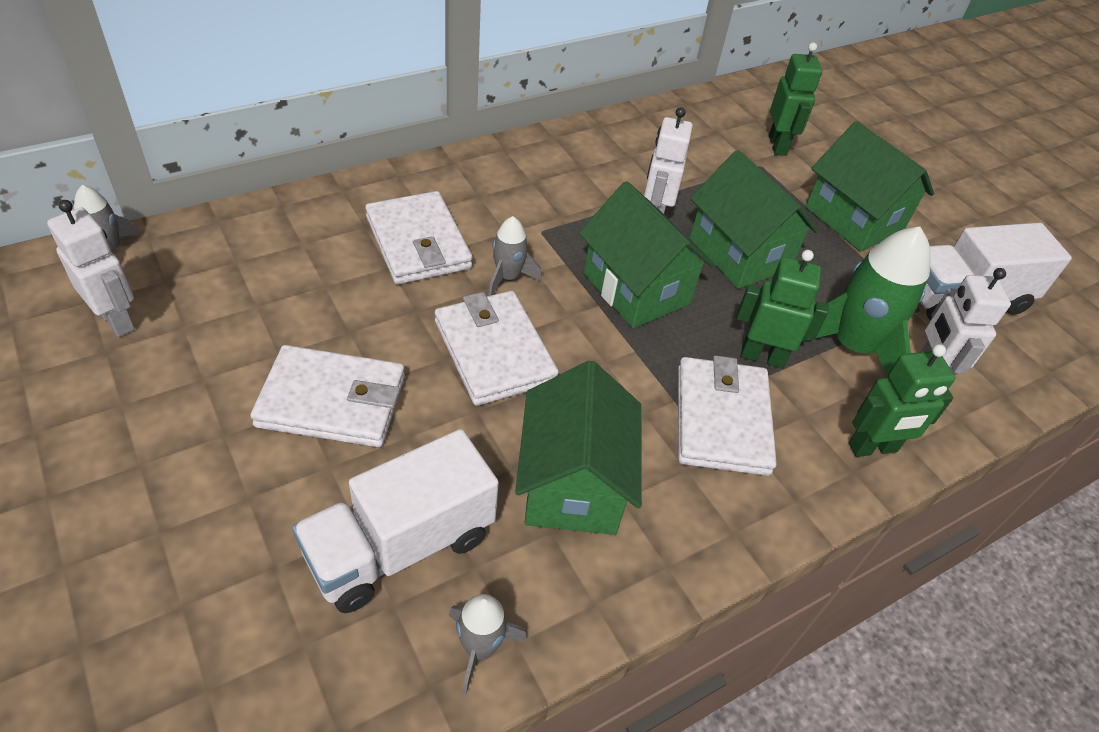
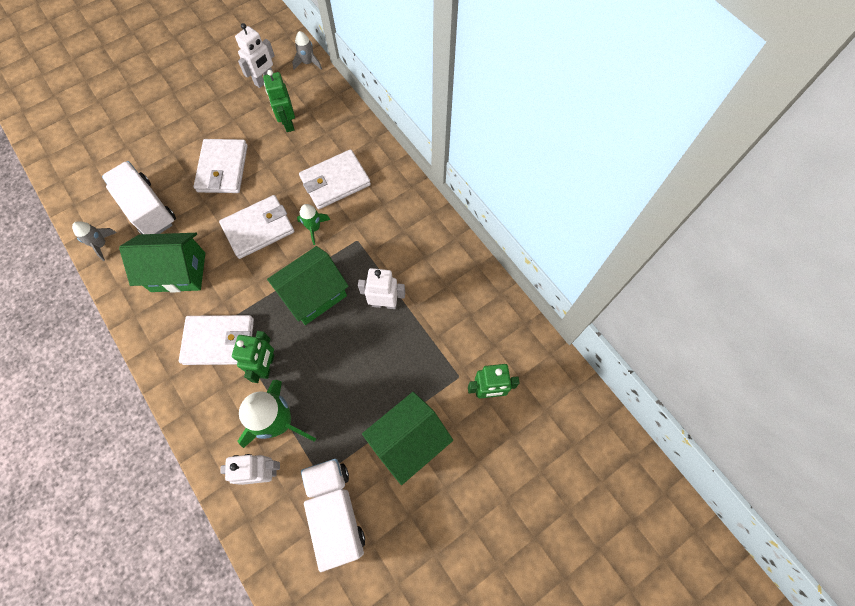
camera: 90 degrees right, 20 degrees up
(508, 278) = (314, 228): grey rocket -> green rocket
(739, 254) = (356, 356): green house -> none
(873, 448) = (202, 424): green robot -> green robot (288, 123)

